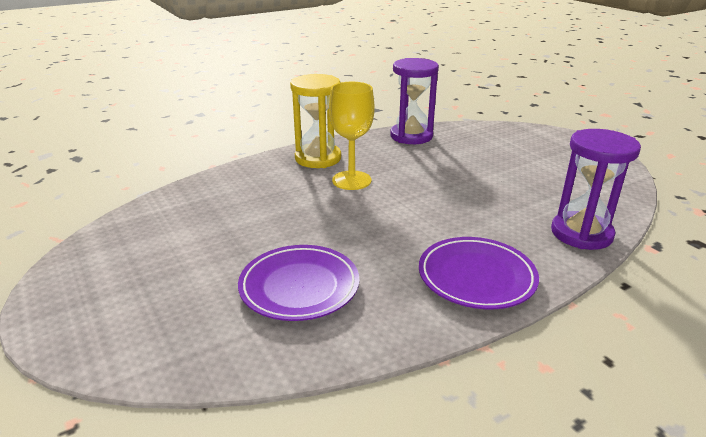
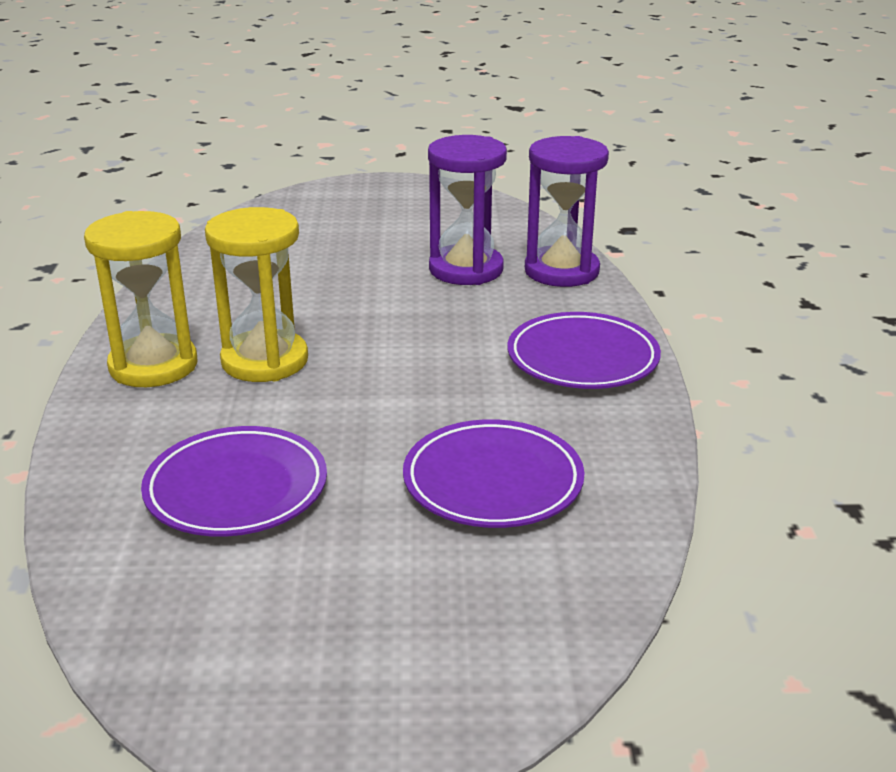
camera: 60 degrees left, 0 degrees up
(234, 214) = (236, 489): none -> purple plate
(351, 180) = (265, 361): yellow goblet -> yellow hourglass
(411, 136) = (195, 273): purple hourglass -> purple hourglass (466, 269)

